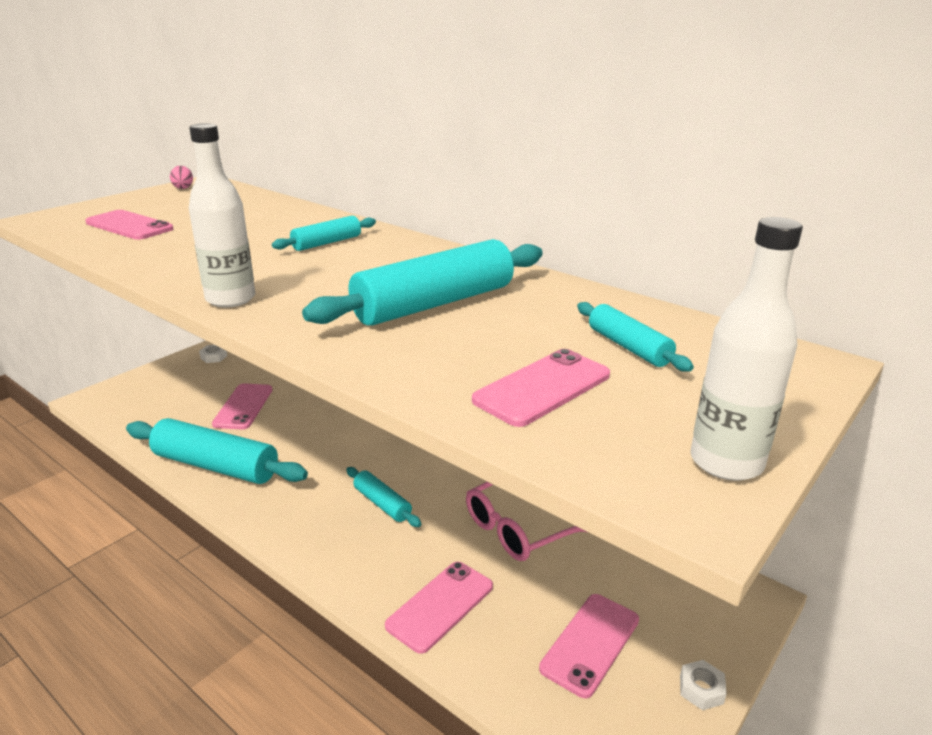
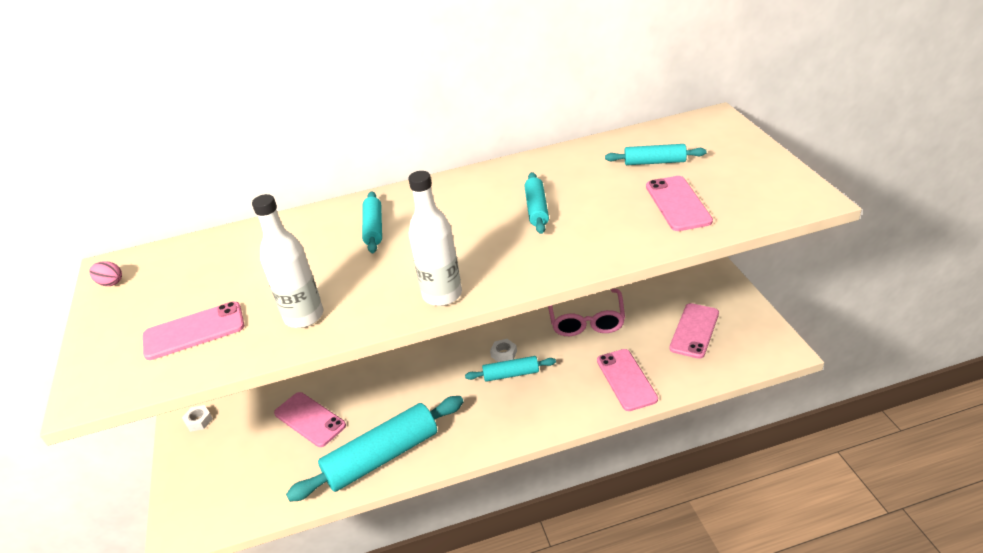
camera: 50 degrees left, 10 degrees up
(434, 303) = (536, 209): turquoise rolling pin -> turquoise rolling pin, size x0.51
(590, 643) = (694, 331): pink phone -> pink phone turned 45 degrees clockwise
(701, 689) = (746, 306): white nut -> white nut (504, 354)
(726, 462) = (781, 178): white bottle -> white bottle (304, 316)

